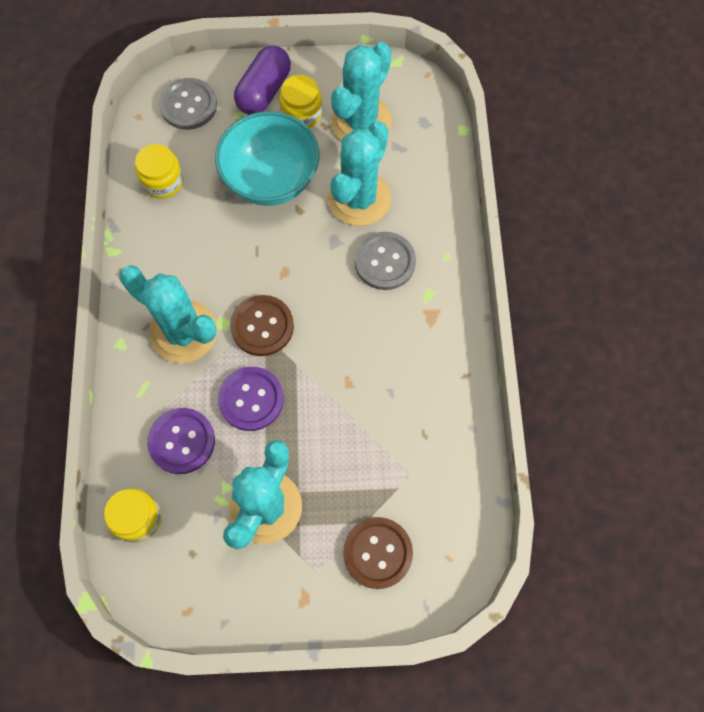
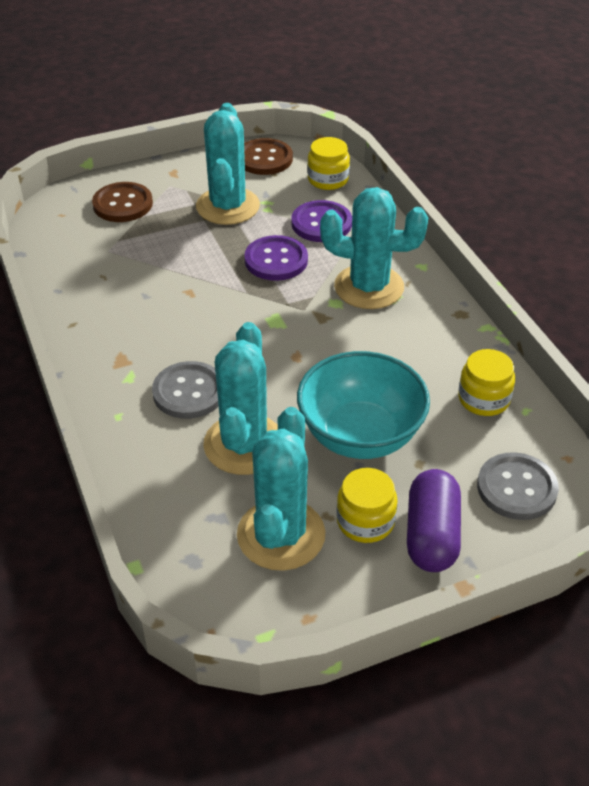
camera: 160 degrees right, 25 degrees down
(262, 326) = (294, 309): brown button -> brown button (264, 159)

